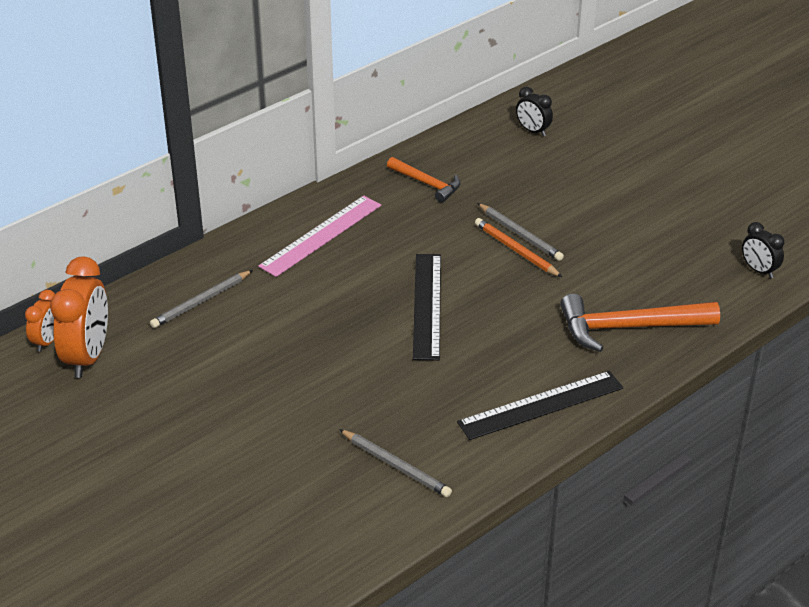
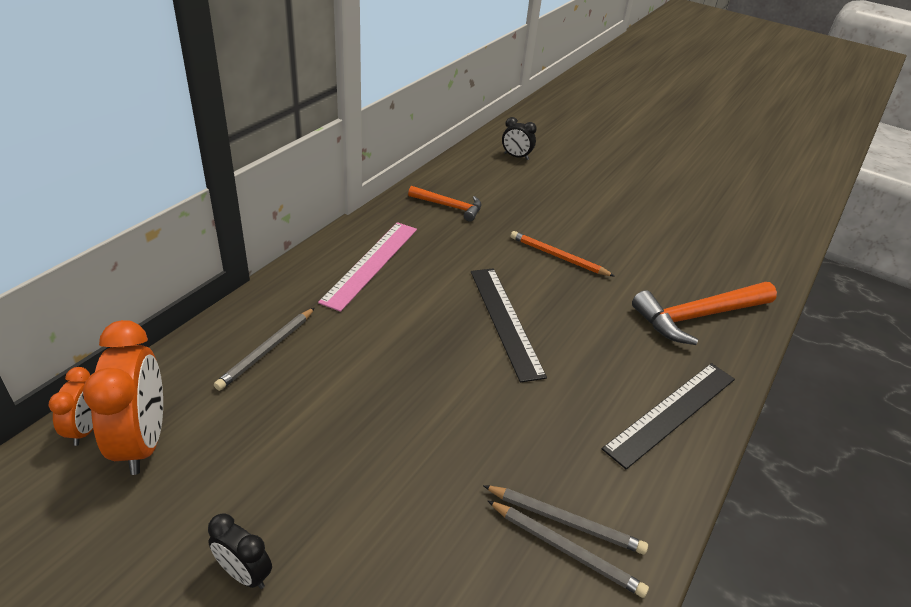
camera: 20 degrees left, 0 degrees up
(520, 234) = (553, 242): grey pencil -> grey pencil (566, 550)
(759, 270) = (764, 250): black clock -> black clock (244, 574)

